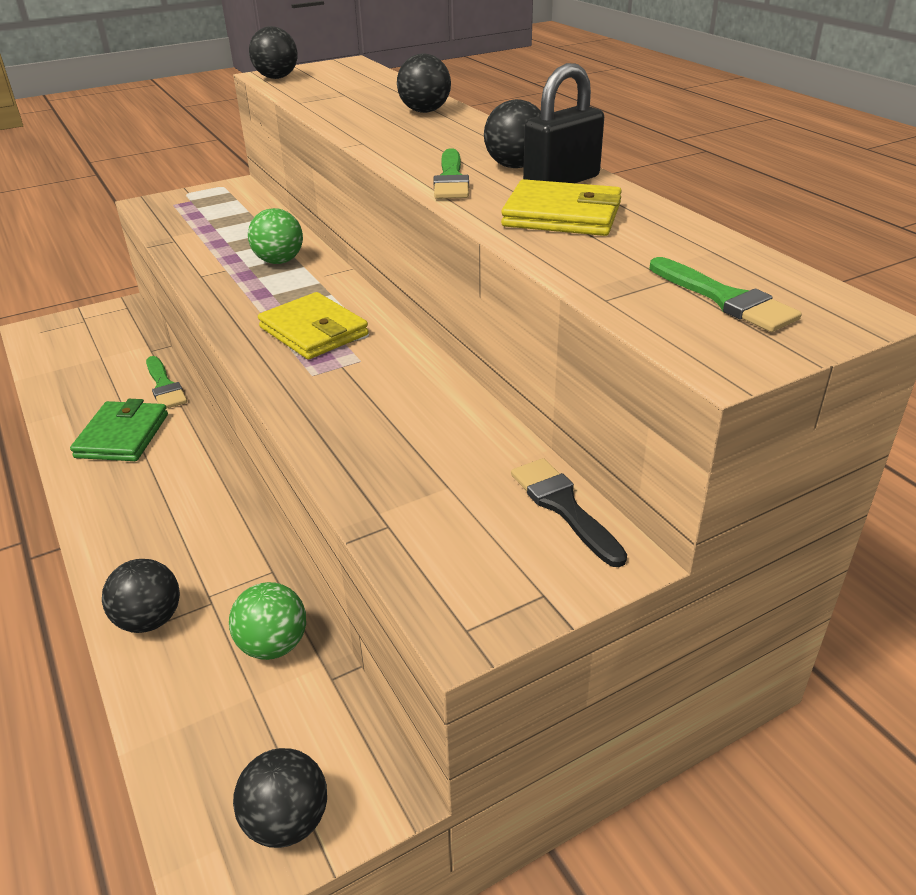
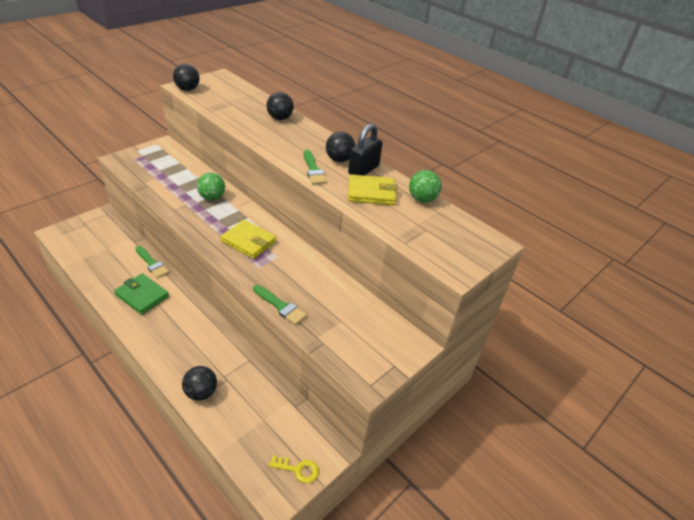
camera: 20 degrees left, 5 degrees up
(122, 436) = (142, 296): green wallet -> green wallet turned 45 degrees counterclockwise
(273, 645) = (264, 395): green ball -> green ball (422, 199)
(287, 821) = (298, 469): black ball -> yellow key
(563, 507) = (390, 325): black brush -> none
(725, 299) = (450, 239): green brush -> green brush (280, 306)

